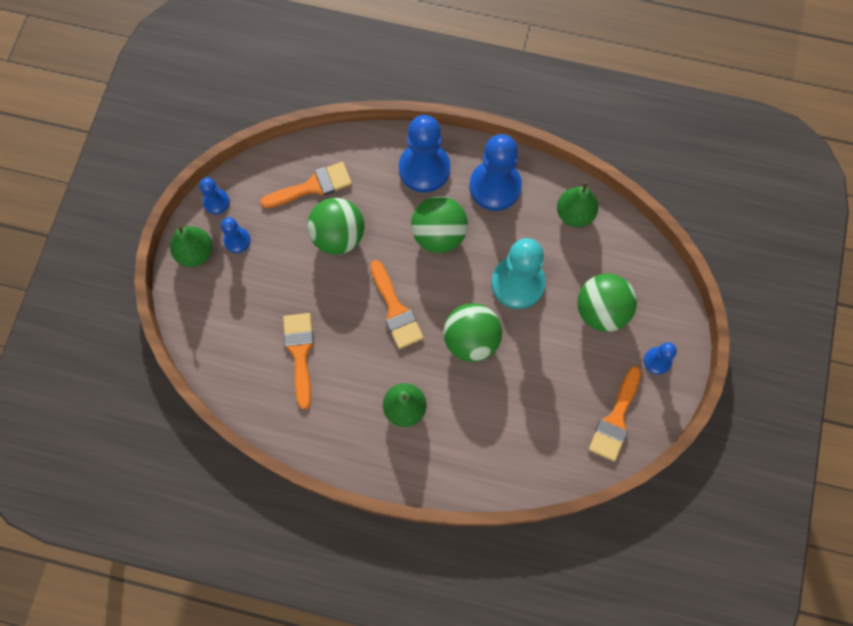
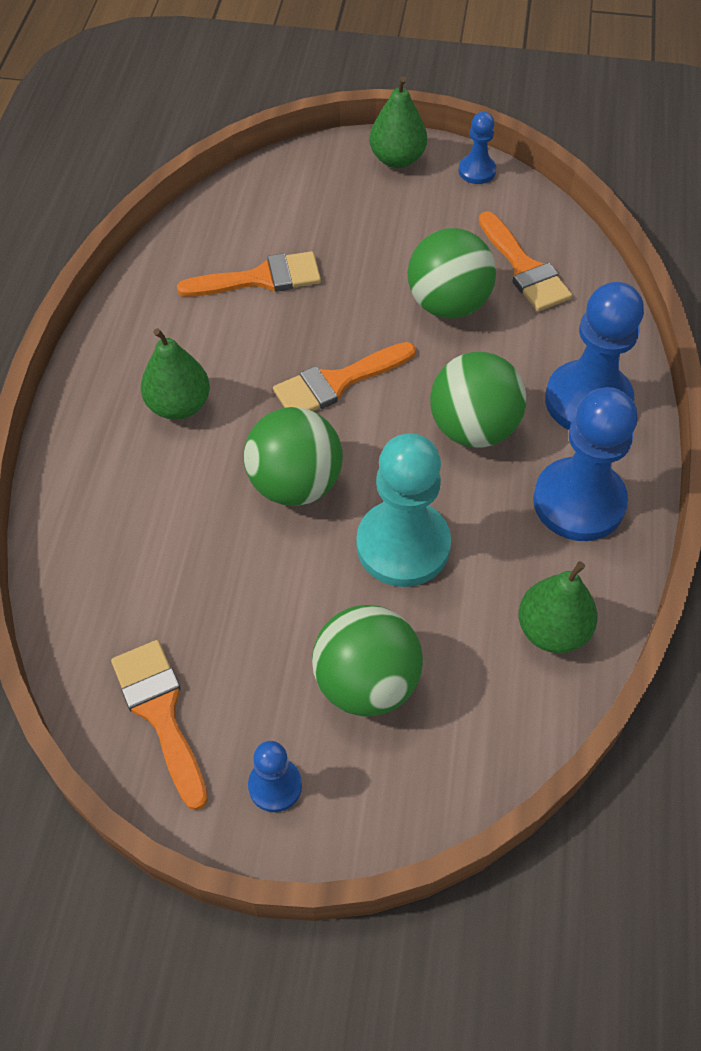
camera: 85 degrees right, 15 degrees down
(237, 240) = (422, 197): blue pawn -> none
(615, 419) = (160, 713): orange brush -> orange brush turned 45 degrees clockwise

